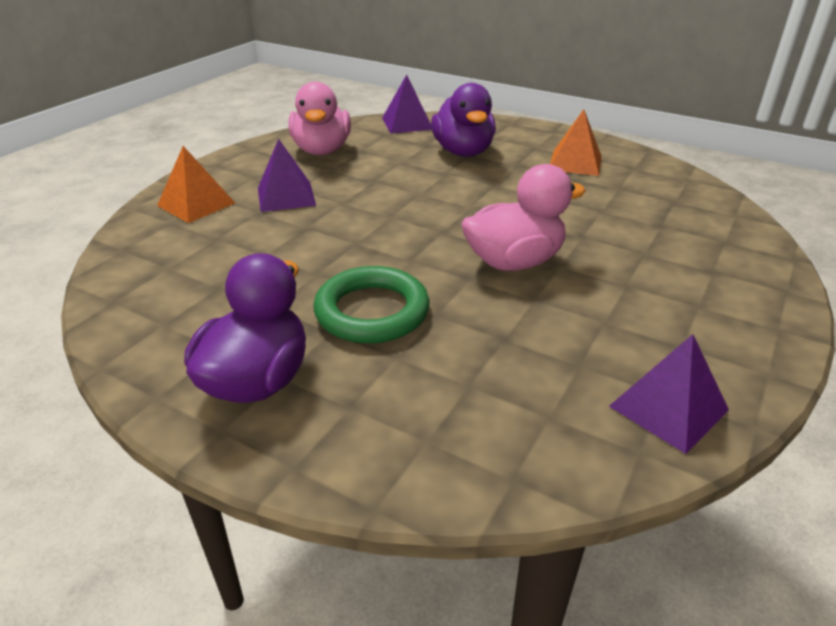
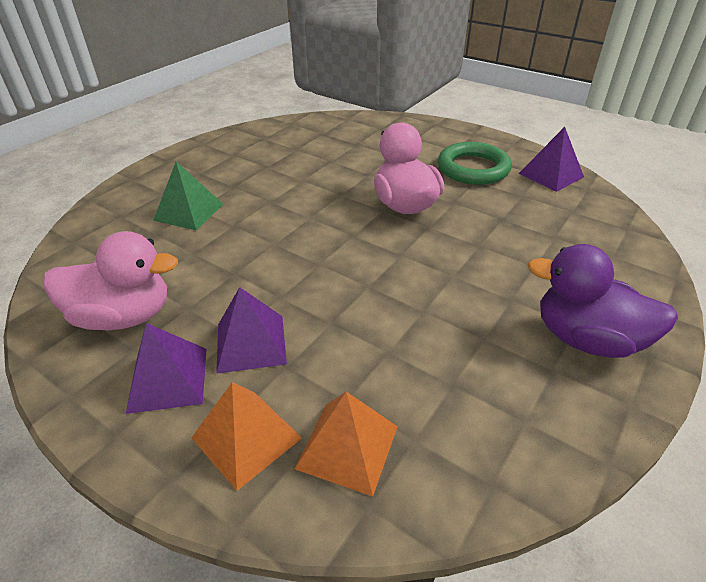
camera: 85 degrees left, 5 degrees up
(372, 311) = (480, 277): green ring -> green ring (473, 168)
(407, 123) = (82, 244): purple pyramid -> purple pyramid (168, 379)
(463, 152) = (188, 212): purple duck -> green pyramid
(575, 163) = (242, 159): orange pyramid -> orange pyramid (347, 447)

